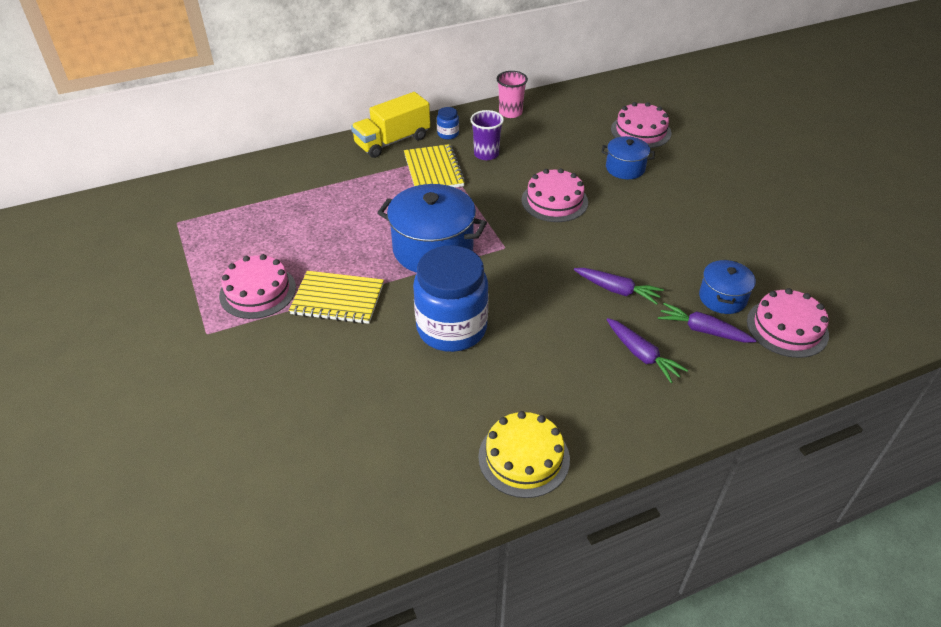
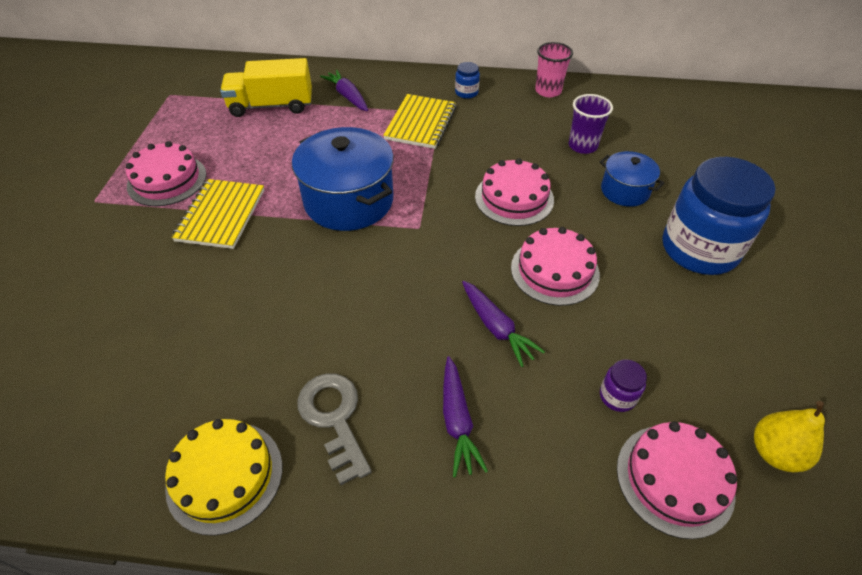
camera: 30 degrees right, 5 degrees up
(337, 299) = (221, 215): yellow notebook -> yellow notebook turned 60 degrees clockwise
(392, 141) = (408, 83): yellow truck -> yellow truck (271, 106)
(451, 328) = (290, 291): blue jar -> blue jar (699, 249)
(486, 154) = (486, 124): purple cup -> purple cup (582, 146)
(563, 391) = (334, 418): none -> grey key
(641, 131) = (678, 156): pink cake -> pink cake (554, 270)
(702, 330) = (557, 426): purple carrot -> purple carrot (347, 96)
(722, 298) = (617, 396): blue pot -> purple jar
(826, 289) = (775, 452): none -> yellow pear

